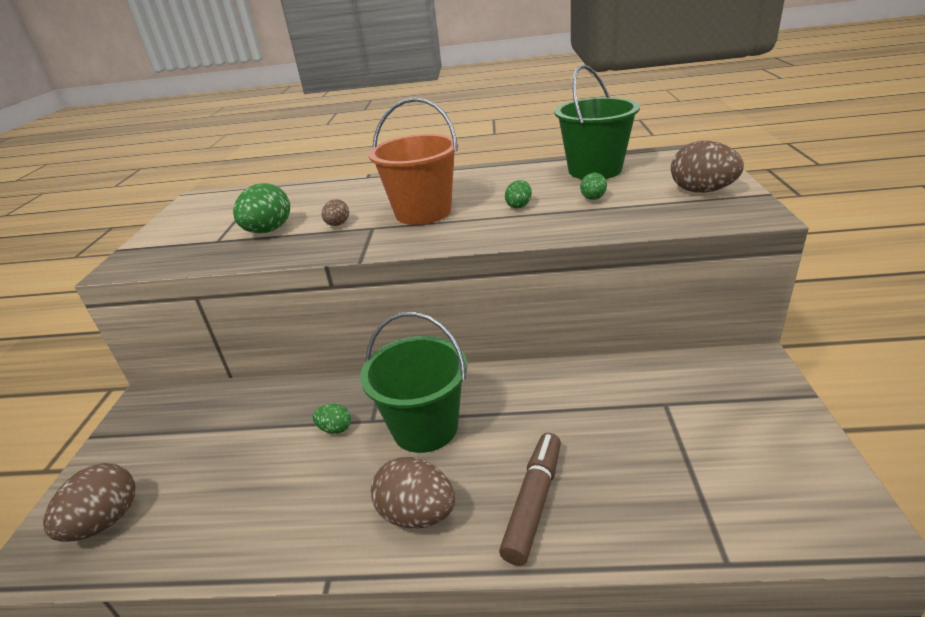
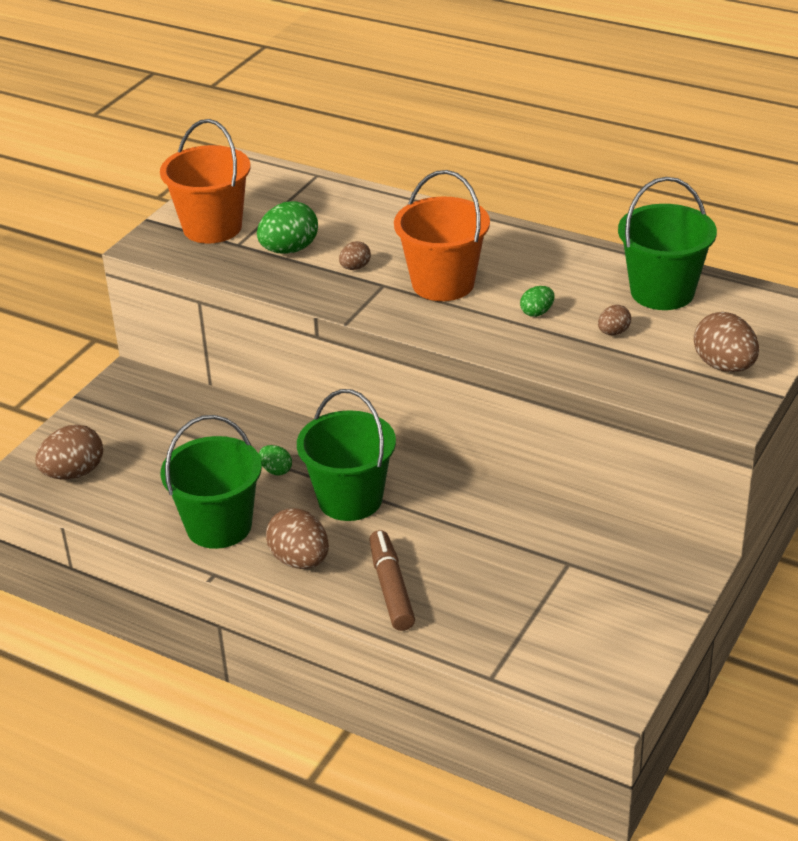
camera: 25 degrees right, 5 degrees up
(186, 237) = (212, 227): none -> orange bucket
(305, 513) = (219, 526): none -> green bucket
(534, 502) = (391, 588): brown marker -> brown marker turned 60 degrees counterclockwise
(593, 199) = (613, 332): green egg -> brown egg

